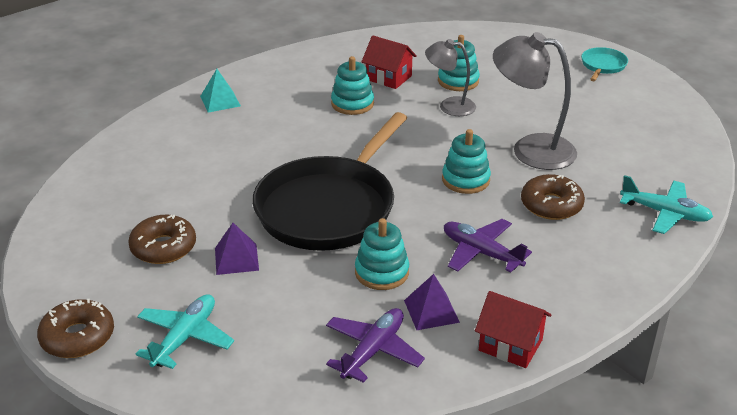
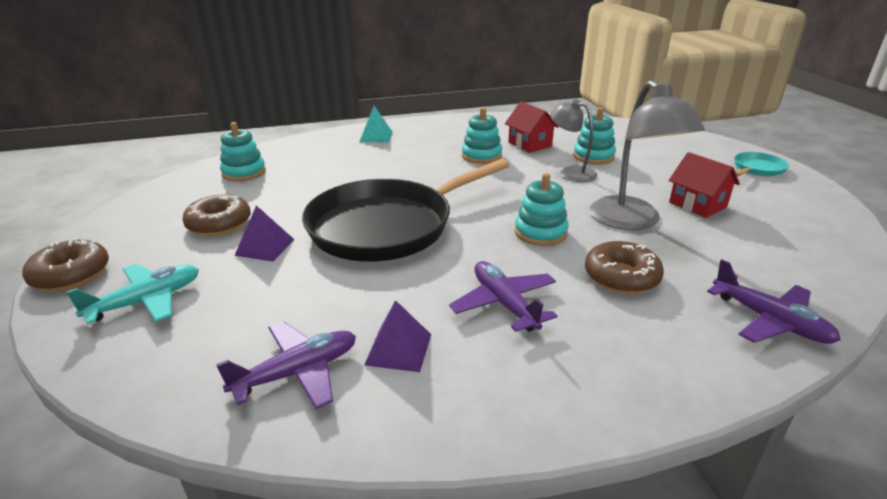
camera: 25 degrees right, 5 degrees down
(382, 272) = (382, 294): turquoise stacking toy -> turquoise stacking toy (244, 173)
(510, 345) = (459, 421): red house -> red house (697, 205)
(531, 149) = (631, 221): grey lamp -> grey lamp turned 150 degrees counterclockwise
(665, 213) = (769, 321): turquoise plane -> purple plane

